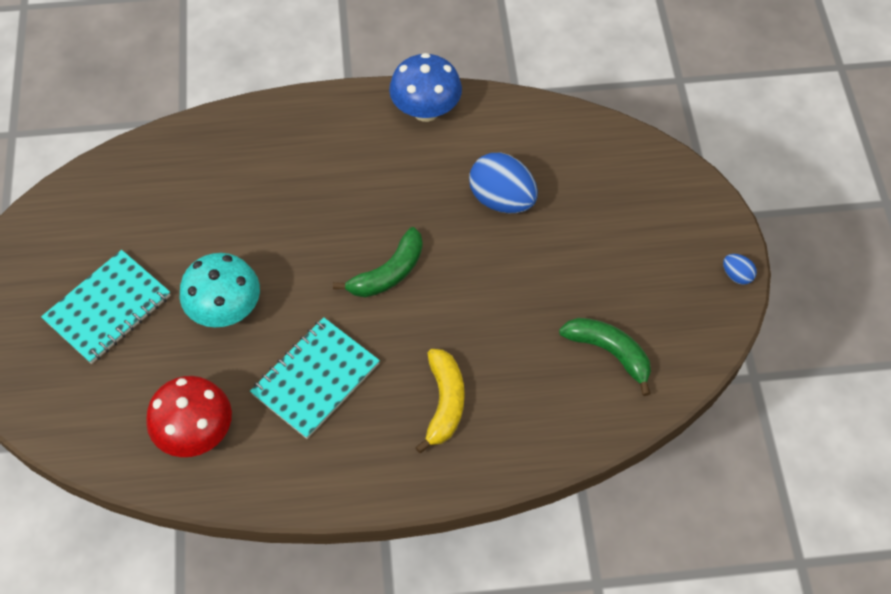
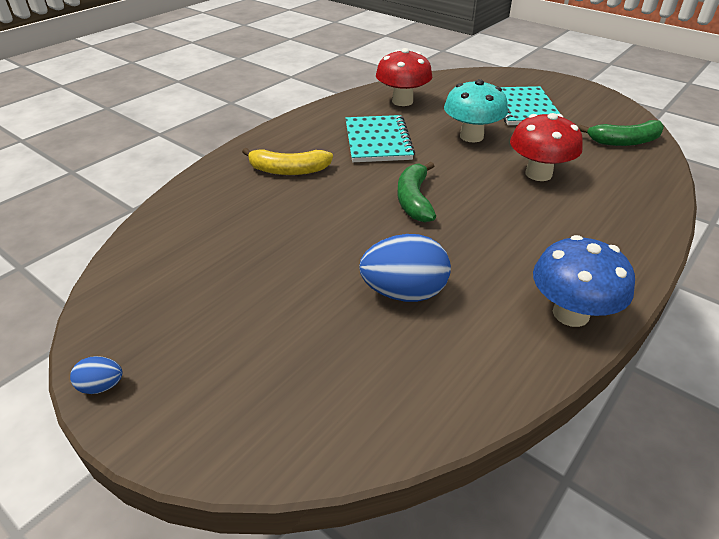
camera: 135 degrees right, 20 degrees down
(253, 218) = (538, 174): none -> red mushroom
(444, 403) = (288, 170): yellow banana -> yellow banana turned 45 degrees counterclockwise
(609, 352) = (194, 253): green banana -> green banana (624, 141)

